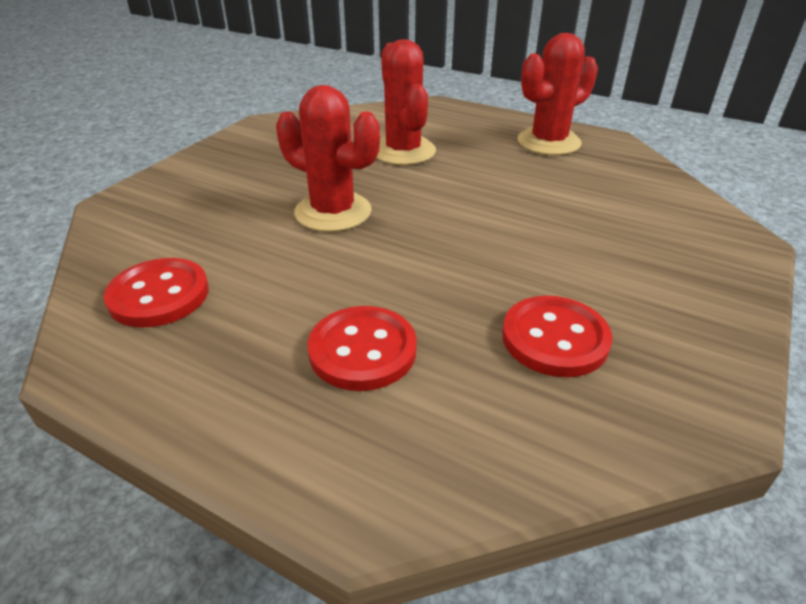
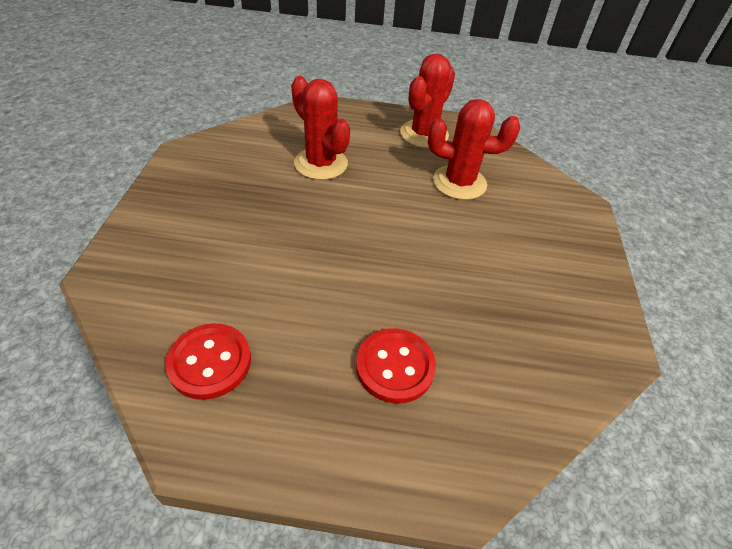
camera: 25 degrees left, 10 degrees up
(333, 212) = (301, 241): red cactus -> red cactus (459, 182)
(555, 338) = (510, 318): red button -> none

